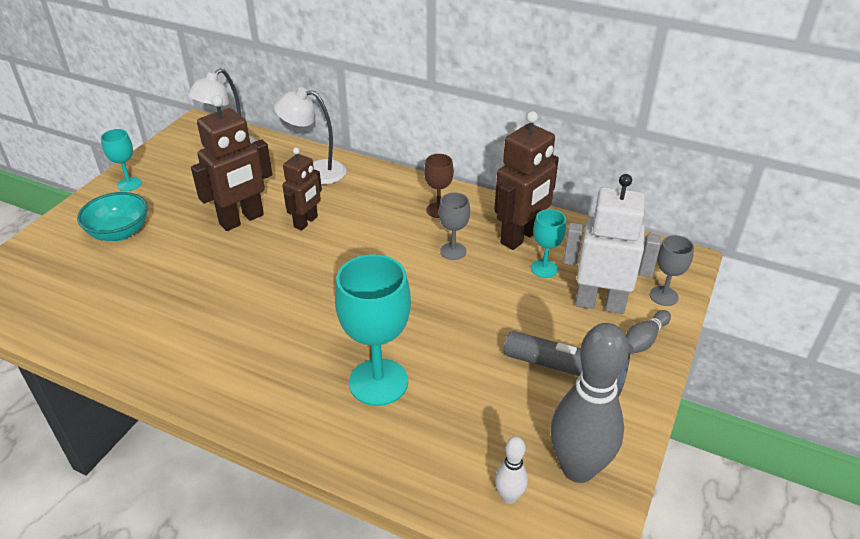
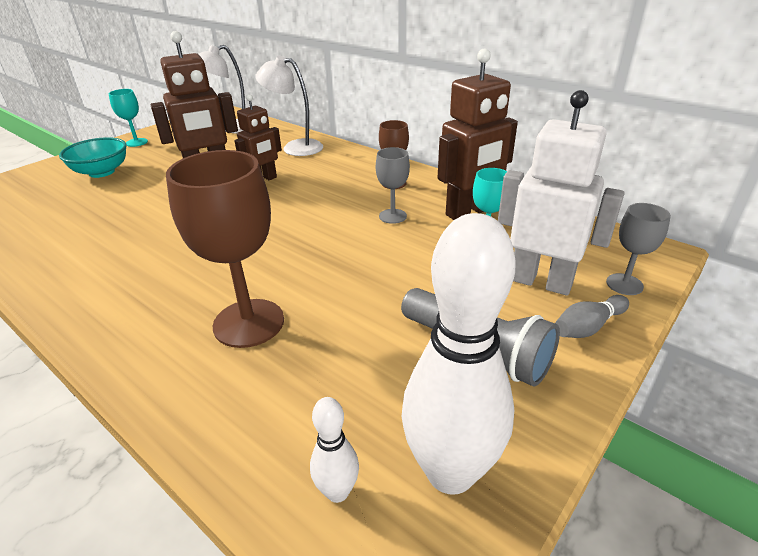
camera: 15 degrees right, 5 degrees down
(378, 382) = (249, 323): turquoise goblet -> brown goblet
(578, 468) = (450, 472): grey bowling pin -> white bowling pin

